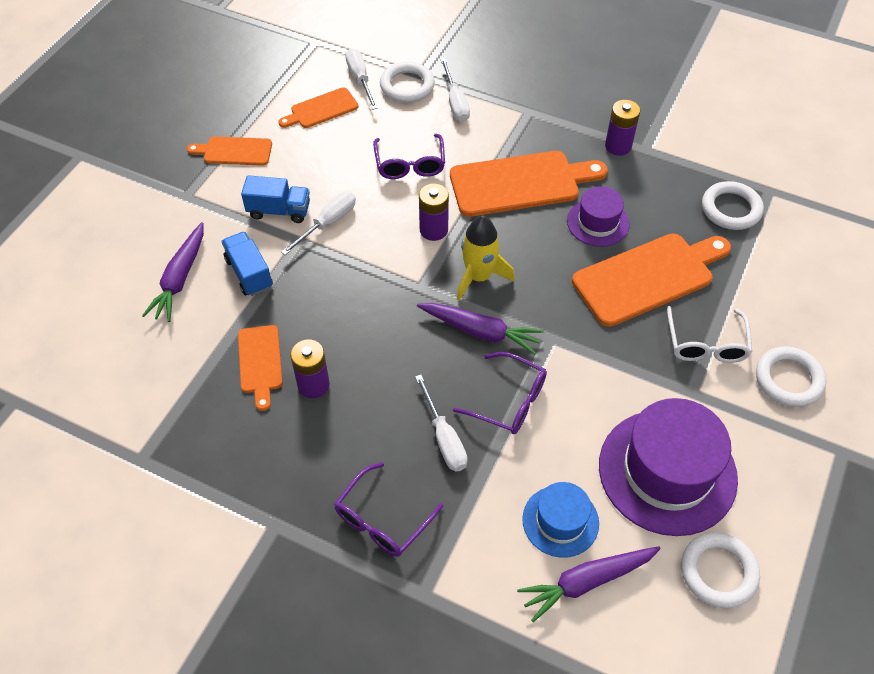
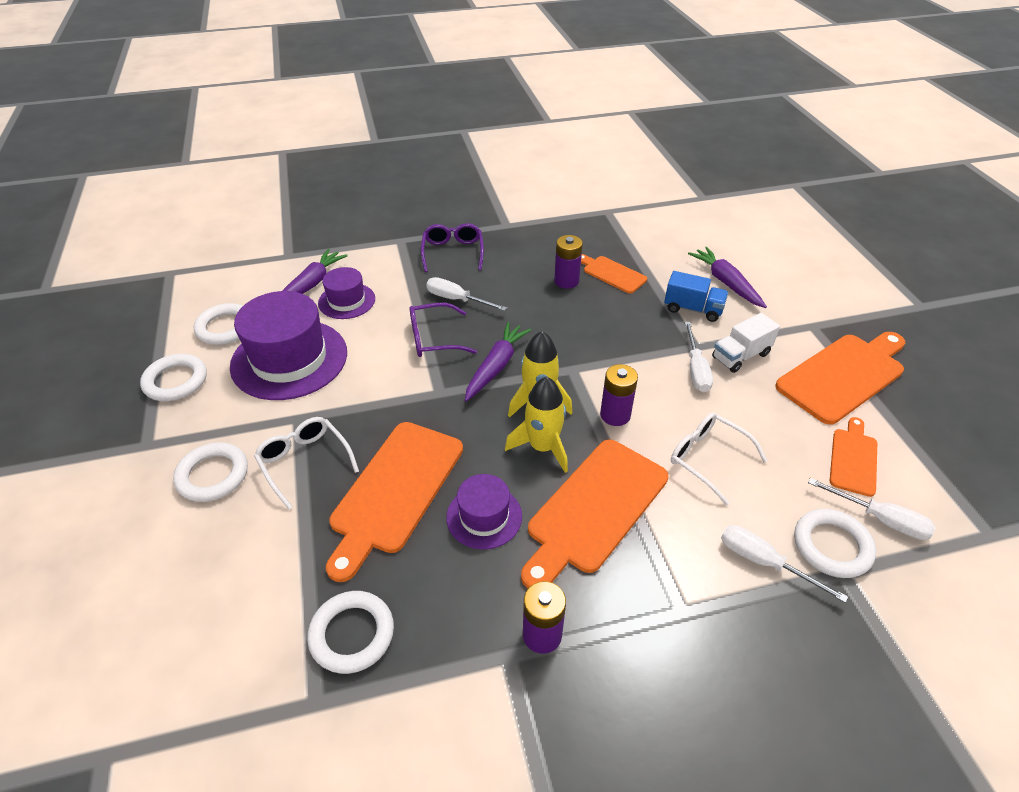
camera: 140 degrees right, 10 degrees down
(234, 151) = (844, 375): orange cutting board -> orange cutting board, size x1.83
(279, 210) = (740, 356): blue truck -> white truck
(410, 164) = (708, 459): purple glasses -> white glasses
(480, 331) = (496, 366): purple carrot -> purple carrot turned 135 degrees clockwise
(512, 241) = (542, 447): none -> yellow rocket
(560, 521) = (346, 301): blue hat -> purple hat
(797, 519) = (176, 381): none -> white ring

